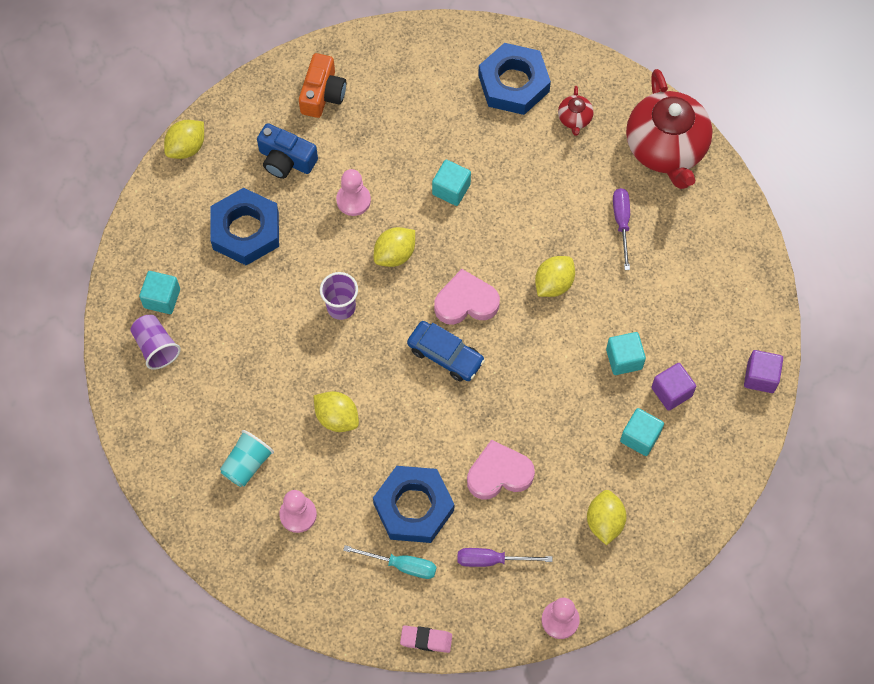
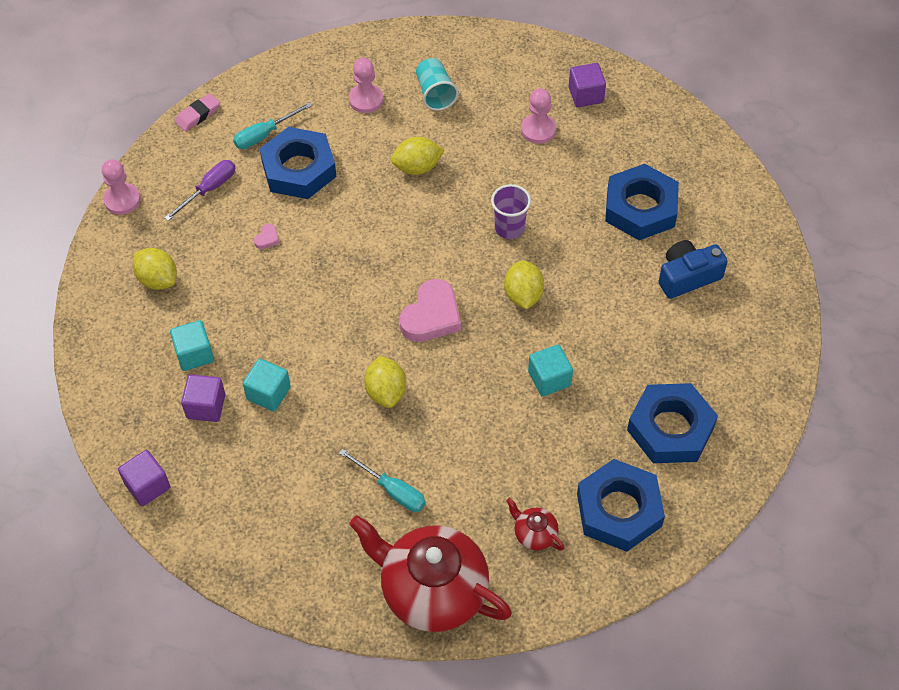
camera: 130 degrees right, 10 degrees down
(156, 347) = (586, 95): purple cup -> purple cube
(162, 298) = (626, 121): turquoise cube -> none
(186, 147) = (760, 215): yellow lemon -> none
(322, 94) = (736, 346): orange camera -> none
(353, 200) = (603, 299): pink pawn -> pink pawn (538, 130)
(425, 92) = (670, 428): none -> blue nut
(445, 355) = (399, 270): blue car -> none
(499, 473) = (267, 238): pink heart -> pink heart, size x0.42
(622, 223) = (392, 490): purple screwdriver -> turquoise screwdriver

